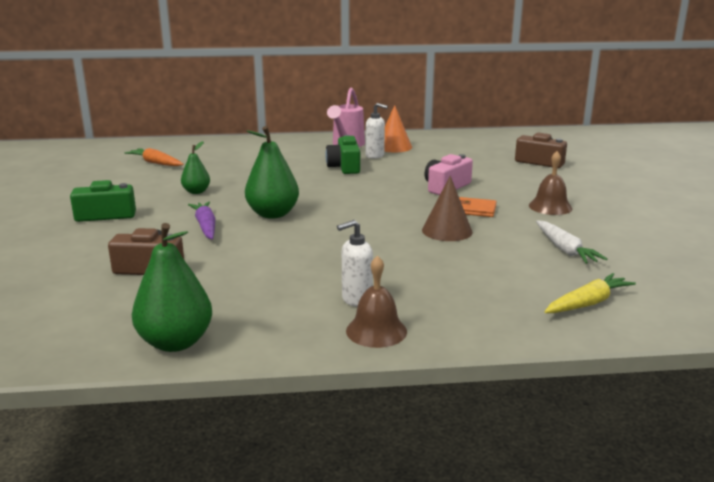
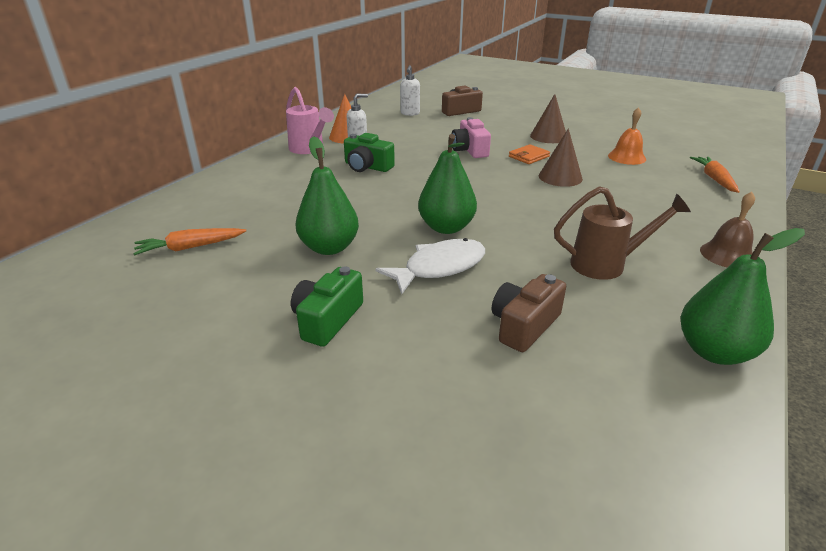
camera: 55 degrees left, 10 degrees up
(196, 192) = (329, 247): green pear -> green pear, size x1.72
(206, 226) = (439, 267): purple carrot -> white fish
(282, 279) = (606, 264): none -> brown watering can
(356, 300) = (667, 246): white soap dispenser -> white soap dispenser (410, 113)
(550, 207) = (548, 136): brown bell -> brown cone
(565, 249) = (627, 157): white carrot -> orange bell
(588, 303) = (714, 179): yellow carrot -> orange carrot

